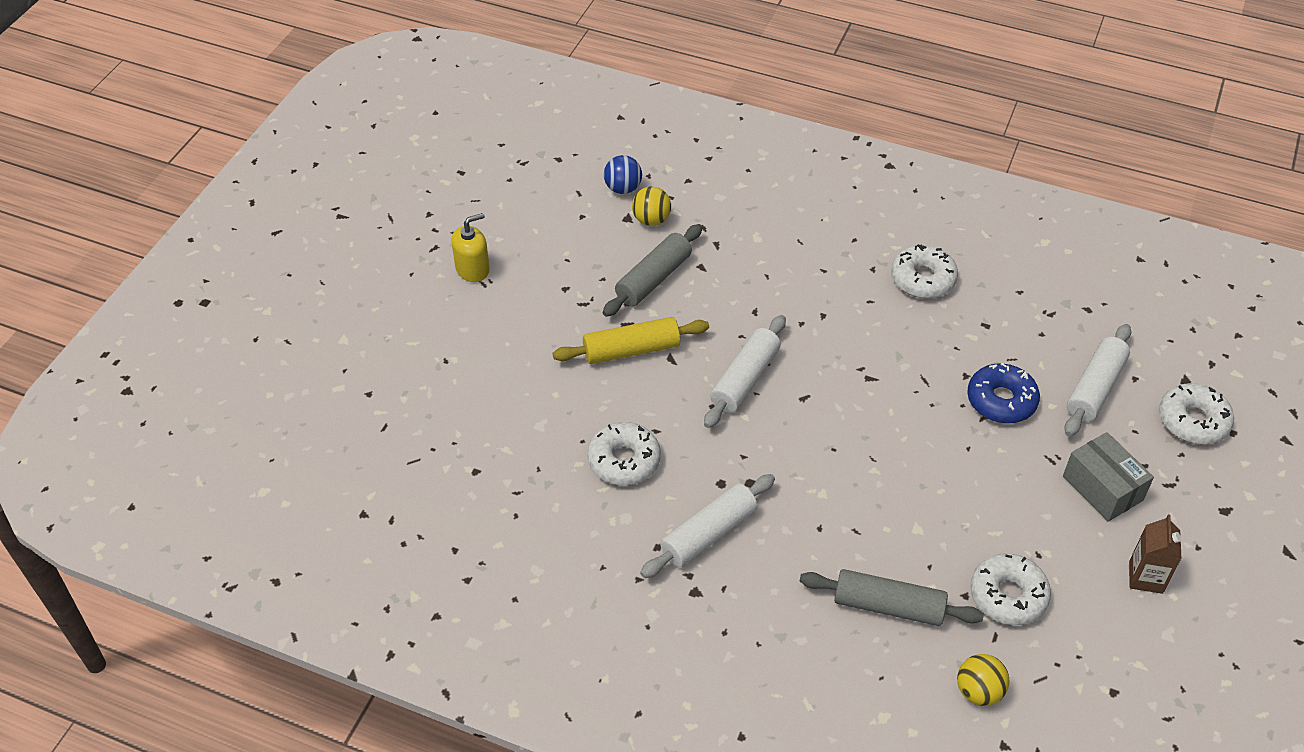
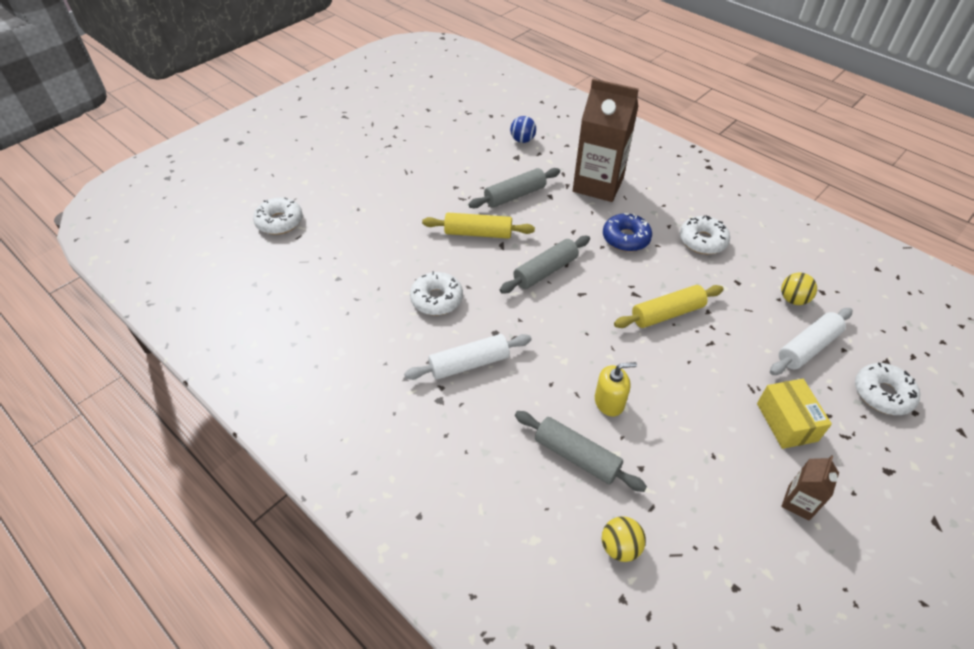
camera: 20 degrees right, 0 degrees up
(472, 269) = (404, 162): yellow soap dispenser -> yellow soap dispenser (609, 402)
(651, 220) = (531, 161): yellow ball -> yellow ball (793, 299)
(745, 379) = (545, 271): white rolling pin -> grey rolling pin
(757, 232) = (598, 185): none -> brown carton
(919, 393) = (667, 314): none -> yellow rolling pin
(1001, 401) = (728, 336): blue donut -> blue donut (626, 238)
(1008, 596) = (675, 479): white donut -> white donut (279, 222)
(1102, 488) = (786, 422): grey box -> yellow box

